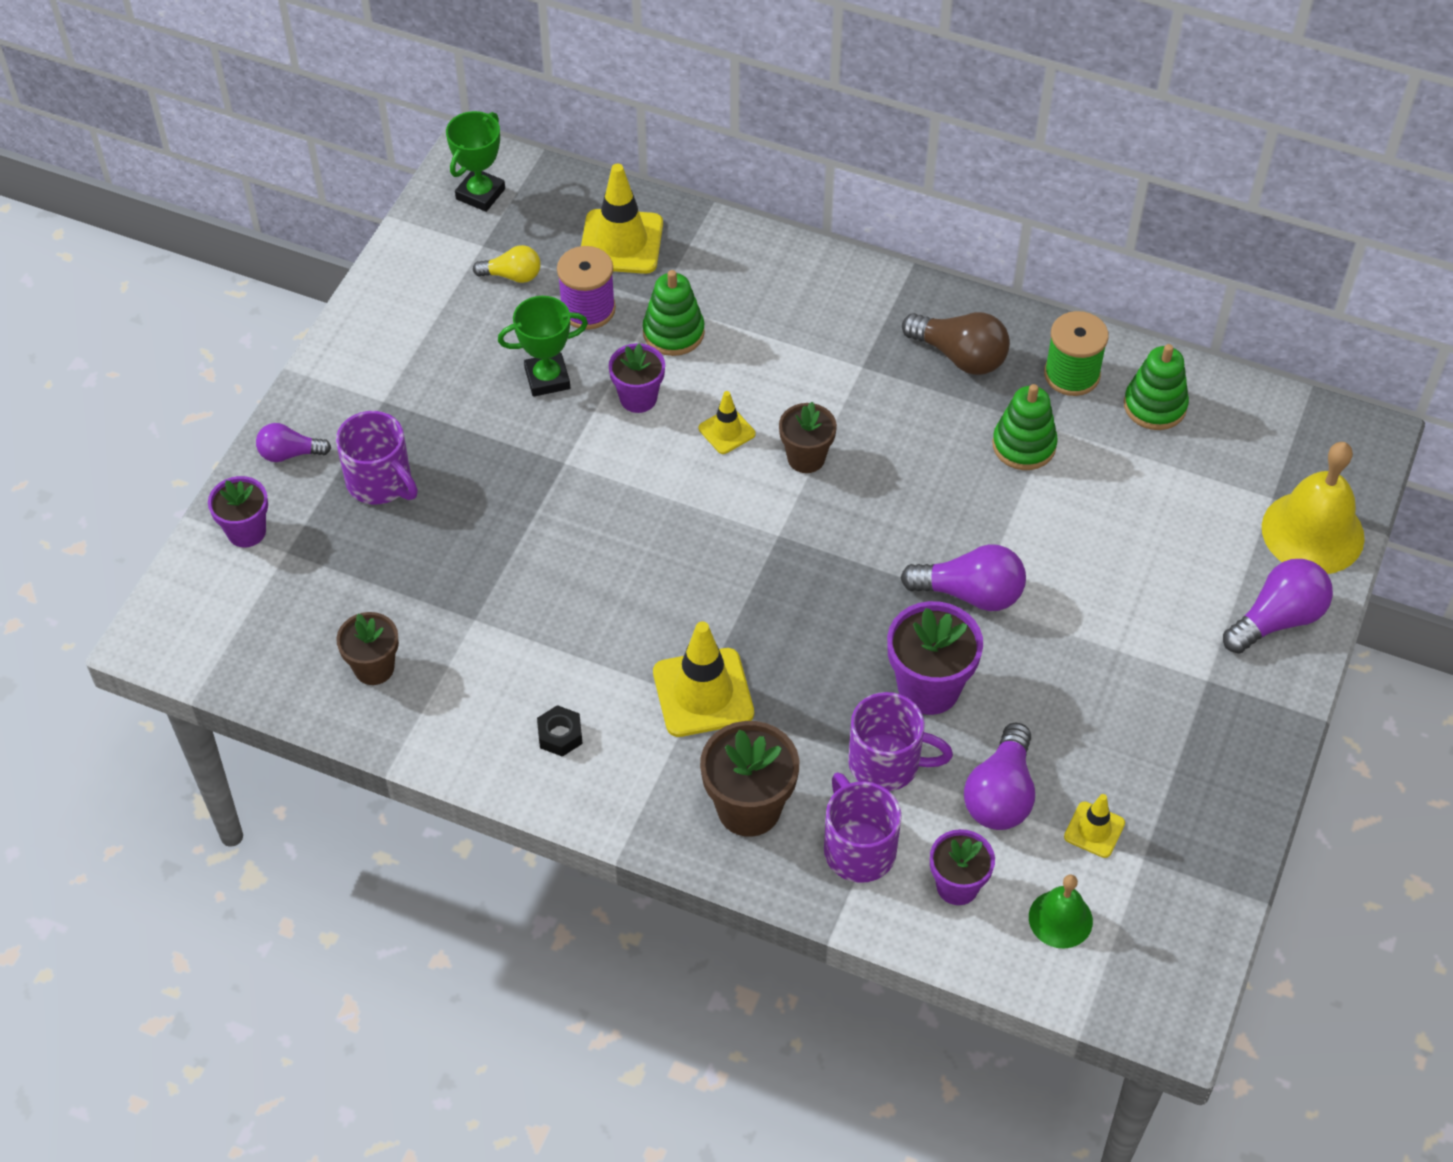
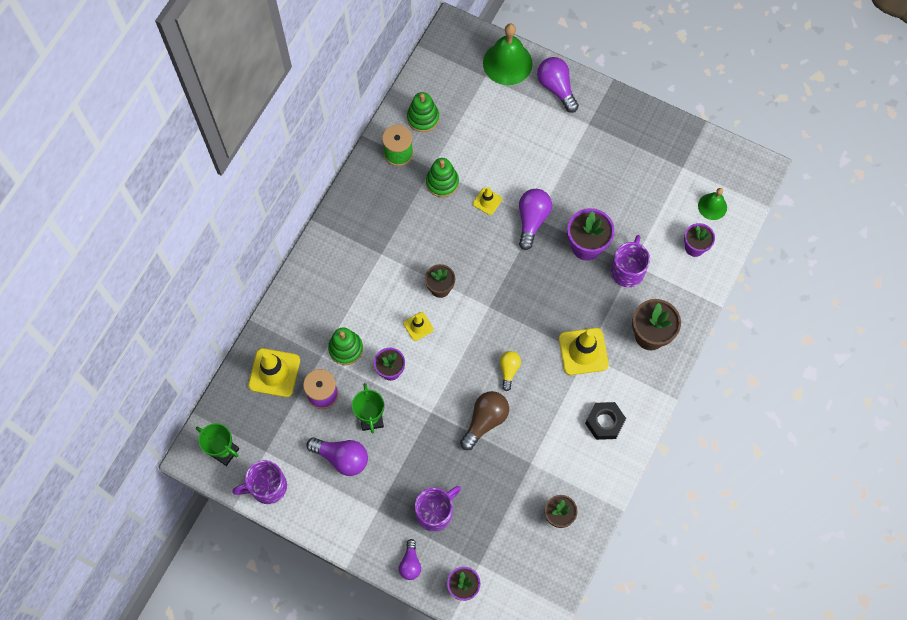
camera: 85 degrees left, 15 degrees up
(512, 275) = (292, 435): yellow light bulb -> yellow light bulb (509, 370)
(560, 735) = (604, 422): black nut -> black nut, size x1.58
(858, 848) = (673, 288): purple mug -> purple mug (267, 487)
(960, 356) = (380, 205): brown light bulb -> brown light bulb (485, 421)
(1000, 794) = (647, 222): purple light bulb -> purple light bulb (342, 458)
(1094, 830) = (667, 185): yellow traffic cone -> yellow traffic cone (487, 201)
(1312, 532) = (507, 63): yellow bell -> green bell

